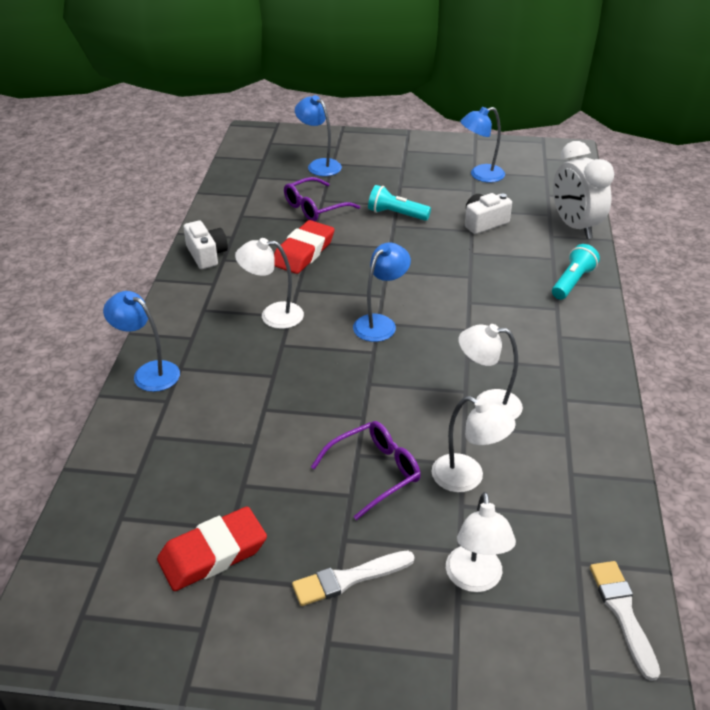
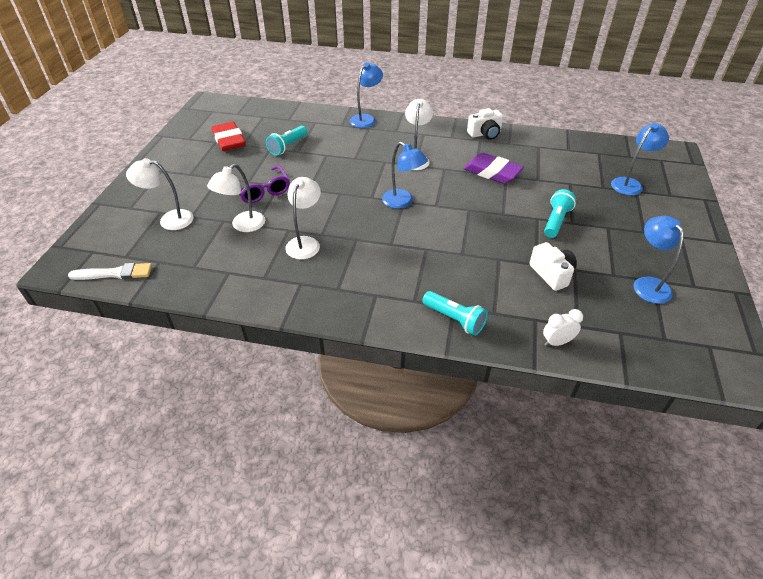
camera: 95 degrees right, 5 degrees up
(238, 461) = (287, 146): none -> turquoise flashlight
(303, 252) = (492, 172): red eraser -> purple eraser
(314, 208) = (557, 179): purple glasses -> none
(348, 579) = (193, 178): white brush -> none
(574, 226) = (557, 342): white clock -> white clock, size x0.48

